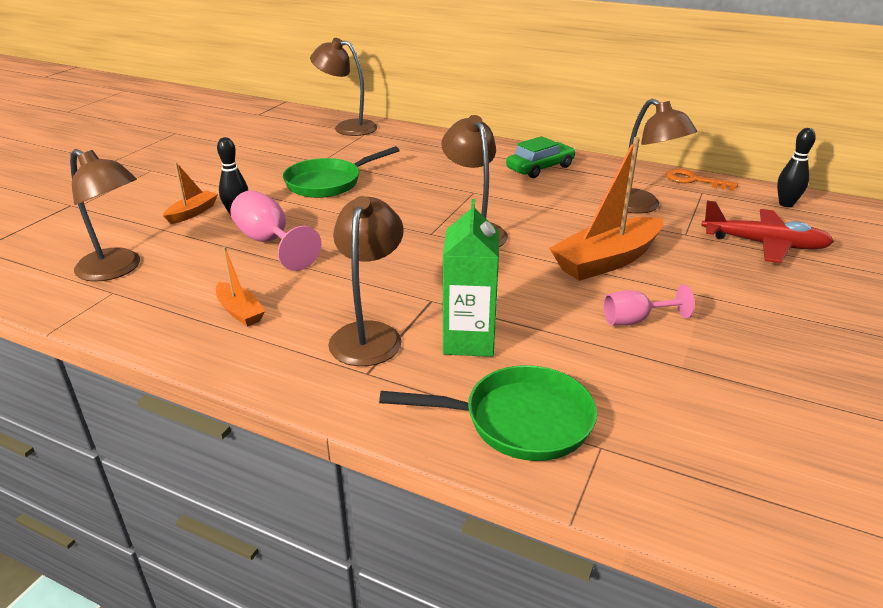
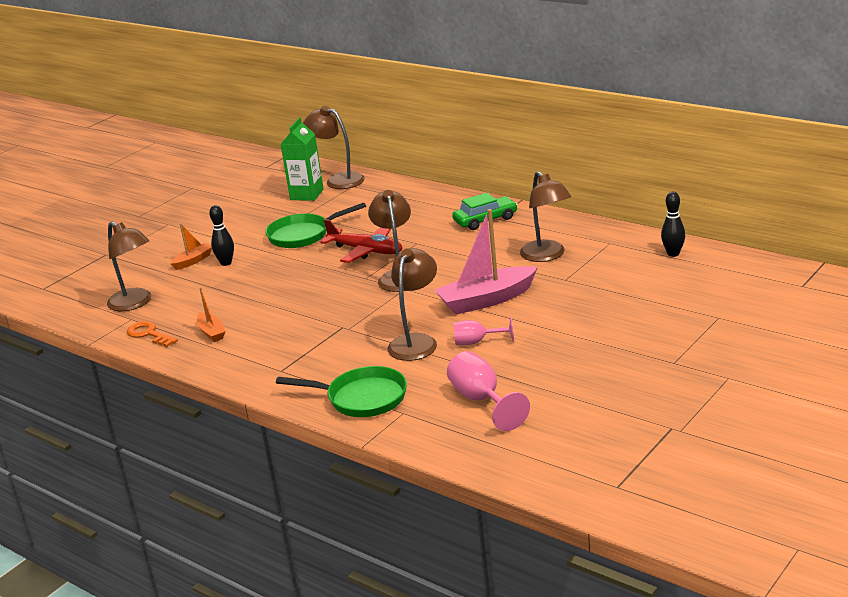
camera: 15 degrees right, 5 degrees down
(270, 243) = (244, 284): pink goblet -> pink goblet (482, 401)
(369, 334) = (291, 348): brown lamp -> brown lamp (416, 342)
(469, 341) = (354, 353): green carton -> green carton (307, 194)
(607, 261) = (486, 300): orange boat -> pink boat
(694, 180) = (612, 231): orange key -> orange key (149, 334)
(764, 244) = (621, 288): red plane -> red plane (366, 251)

